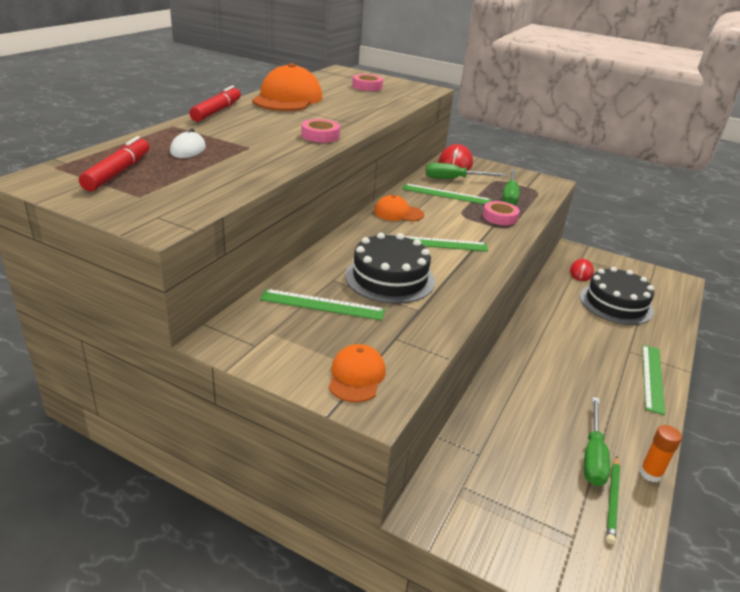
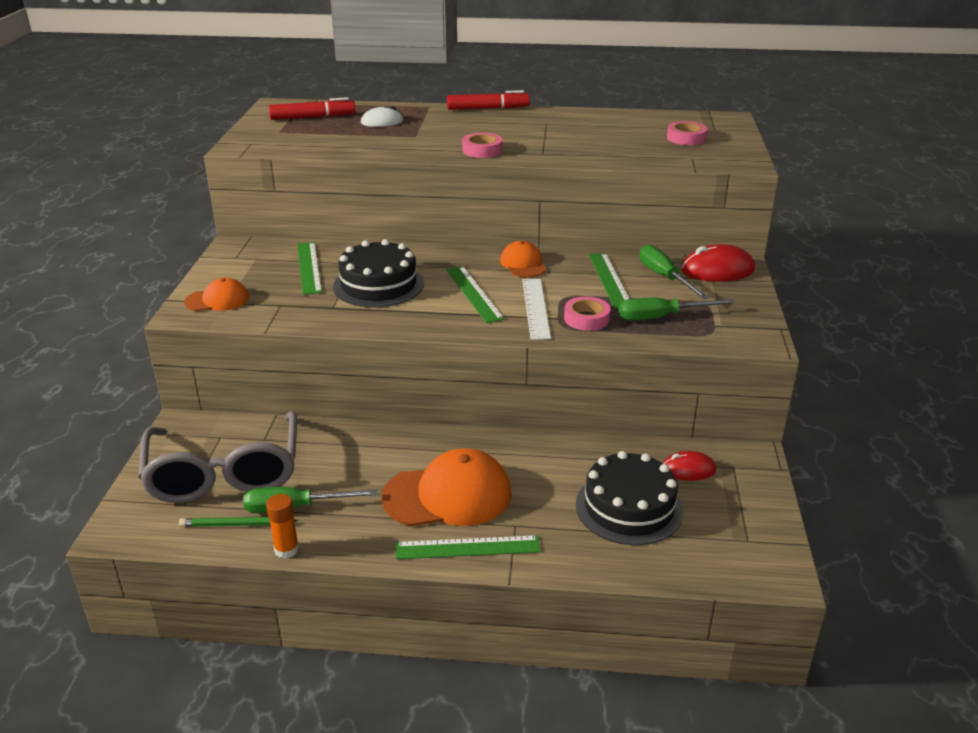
camera: 70 degrees right, 0 degrees up
(288, 99) = (571, 120): orange cap -> orange cap (448, 495)
(474, 228) = (536, 308): none -> white ruler
(527, 494) = (224, 472): none -> grey glasses

